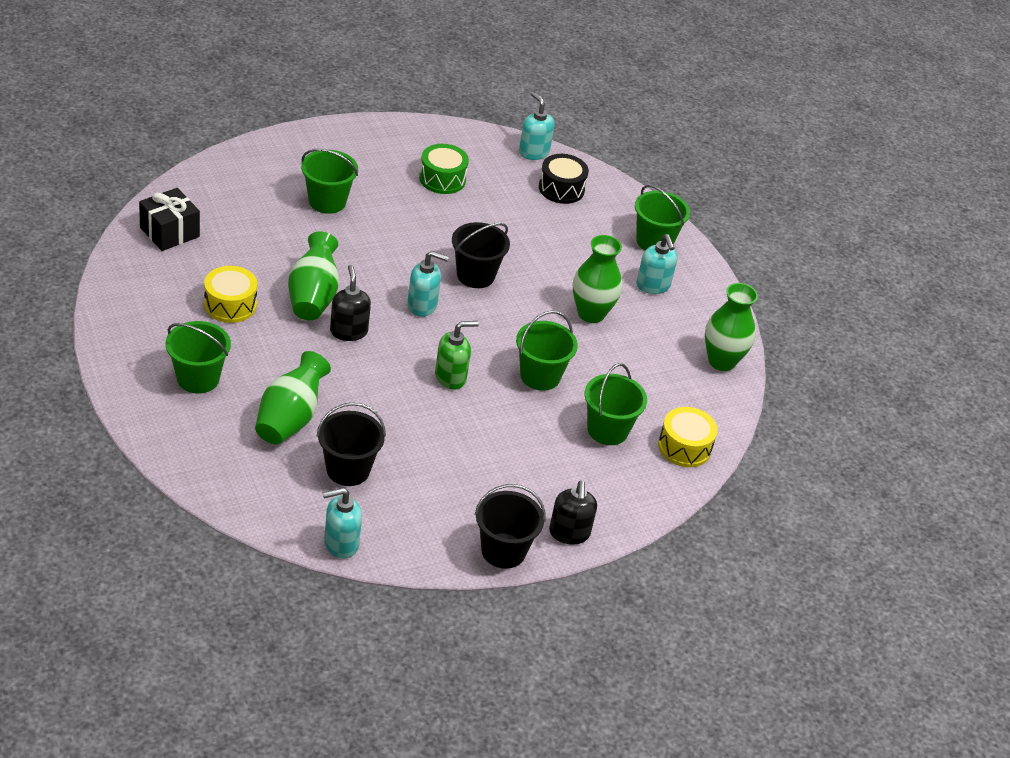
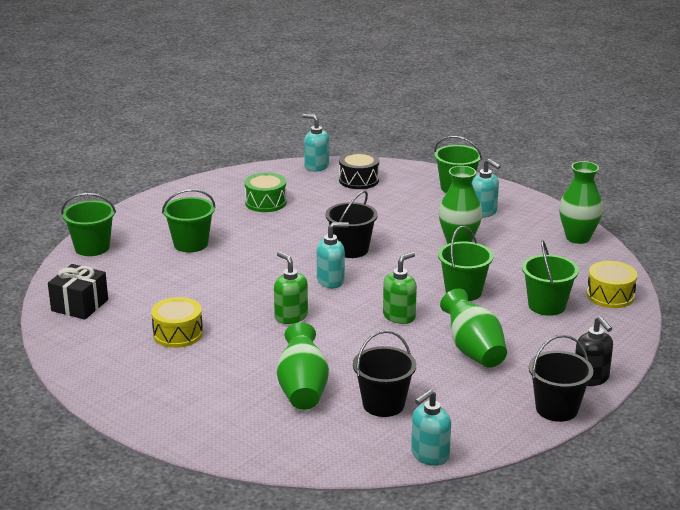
camera: 20 degrees left, 15 degrees down
(198, 378) = (199, 391): green bucket -> green bucket (92, 248)
(313, 296) = (240, 305): green vase -> green vase (473, 350)
(348, 331) = (291, 316): black soap dispenser -> green soap dispenser

